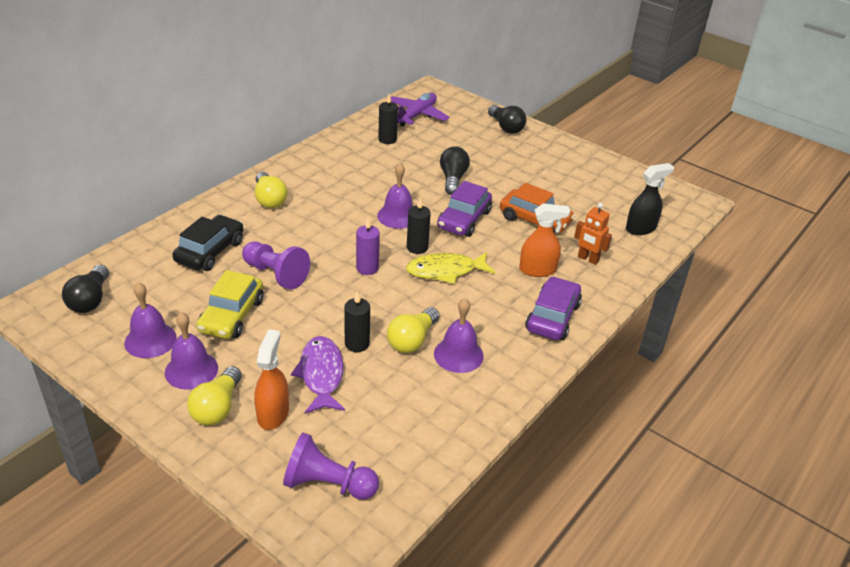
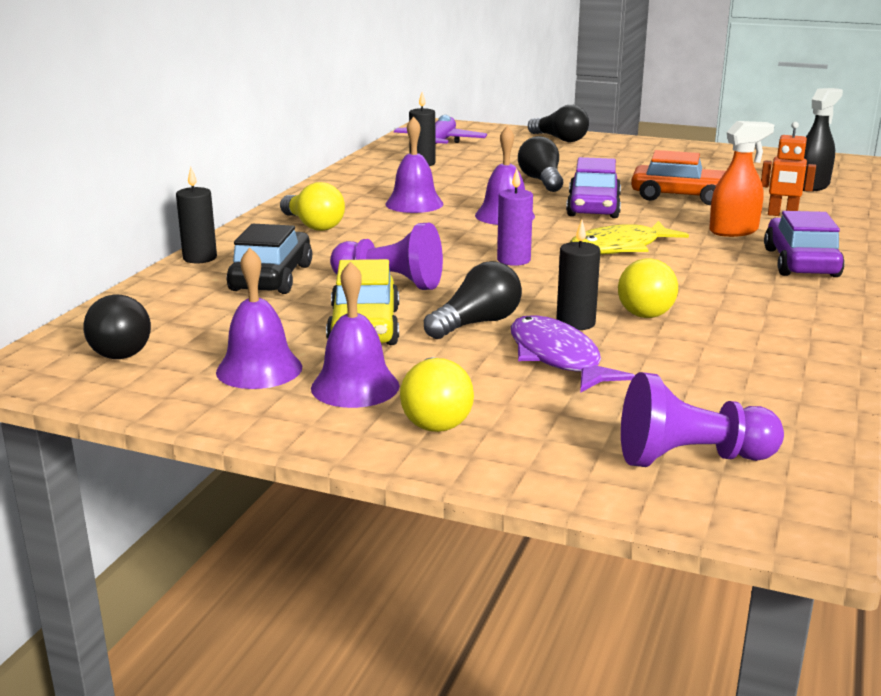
camera: 15 degrees left, 15 degrees down
(273, 413) = (528, 406): orange spray bottle -> none
(298, 329) = (477, 323): none -> black light bulb
(417, 247) = (560, 235): black candle -> black candle (200, 258)
(458, 354) = (723, 310): purple bell -> purple bell (414, 204)

